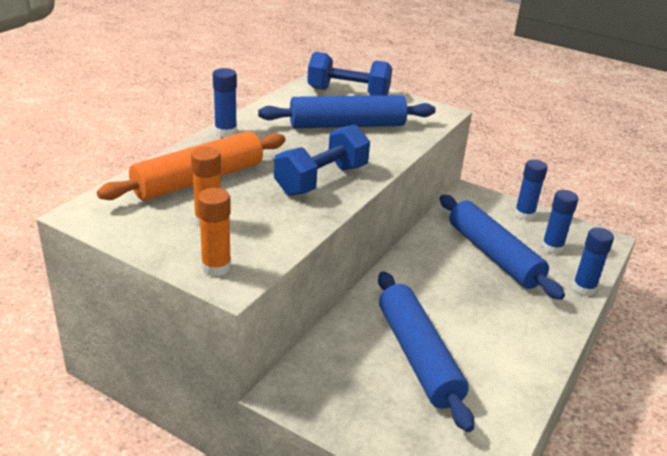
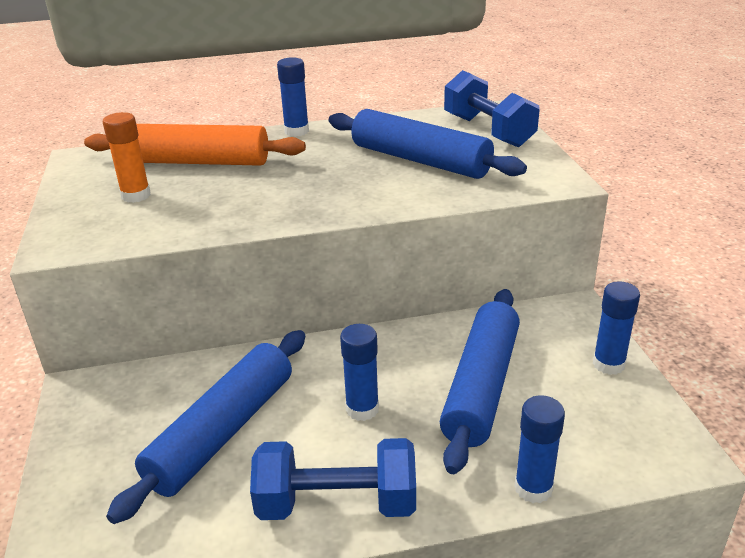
camera: 50 degrees right, 0 degrees up
(216, 267) = (68, 232): orange glue stick -> none
(321, 180) = (289, 199): blue dumbbell -> blue dumbbell (337, 504)
(552, 247) = (577, 419): blue glue stick -> blue glue stick (362, 409)

